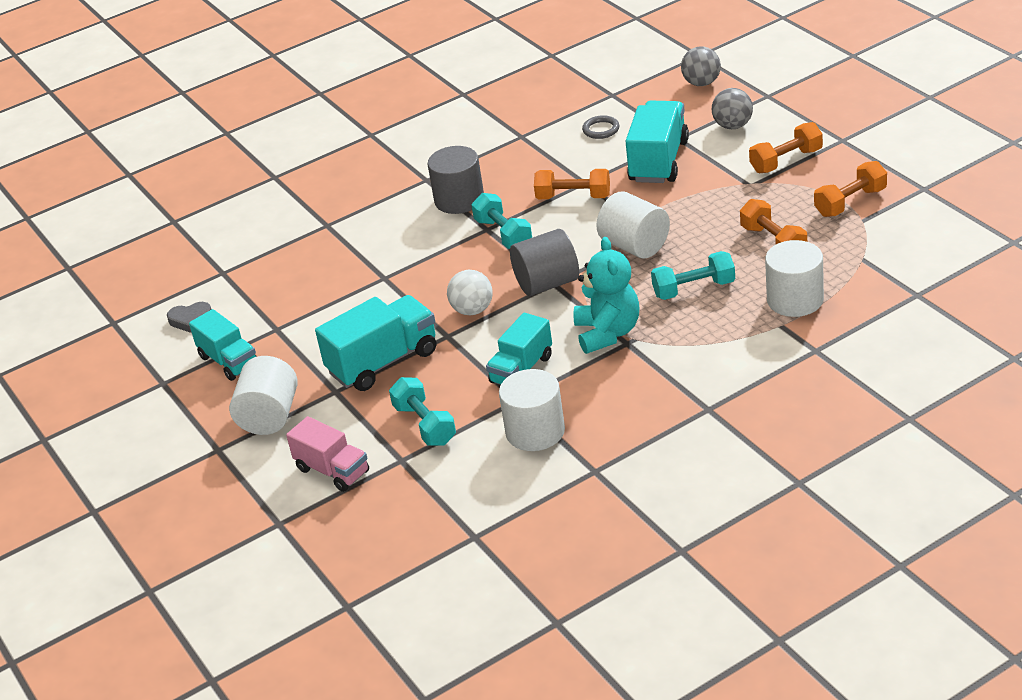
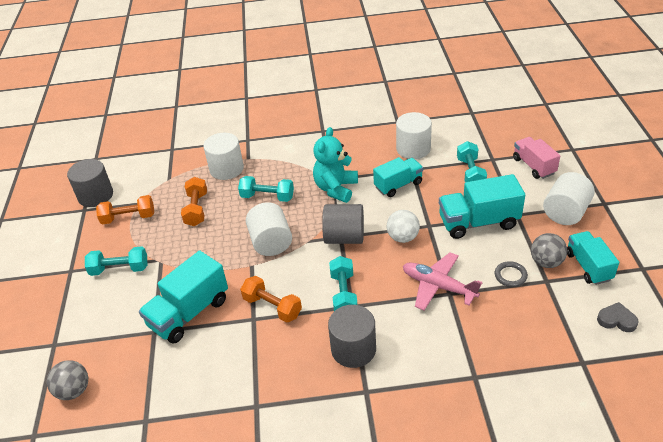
camera: 155 degrees left, 5 degrees up
(400, 279) = (438, 286): none -> pink plane
(601, 129) = (193, 375): grey ring -> grey ring (510, 275)
(733, 126) = (109, 323): grey ball -> grey ball (546, 262)
(786, 161) = (120, 269): orange dumbbell -> turquoise dumbbell
(934, 205) = (95, 196): none -> grey cylinder

